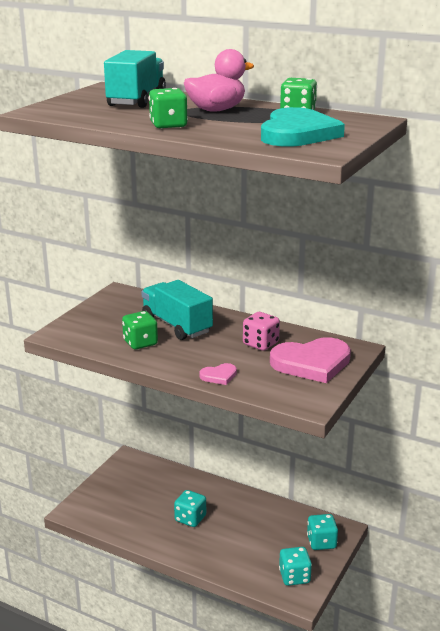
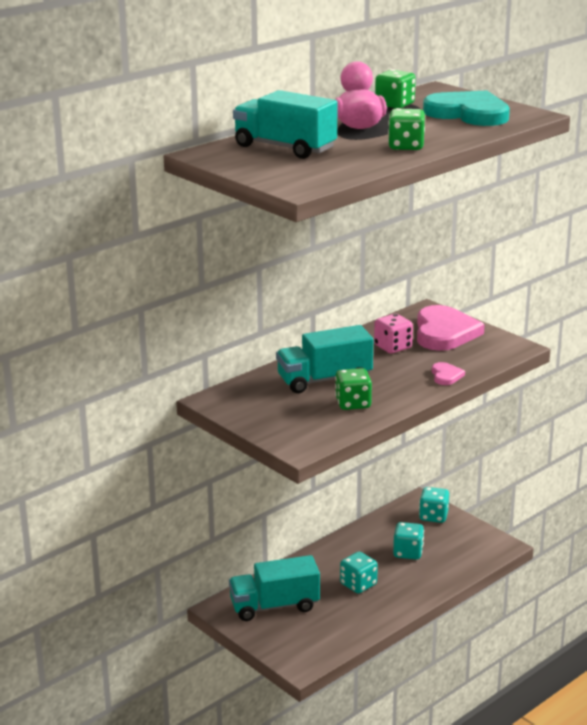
camera: 70 degrees left, 0 degrees up
(142, 482) = (274, 606): none -> turquoise truck
(294, 577) = (474, 542): turquoise dice -> turquoise dice (408, 552)

